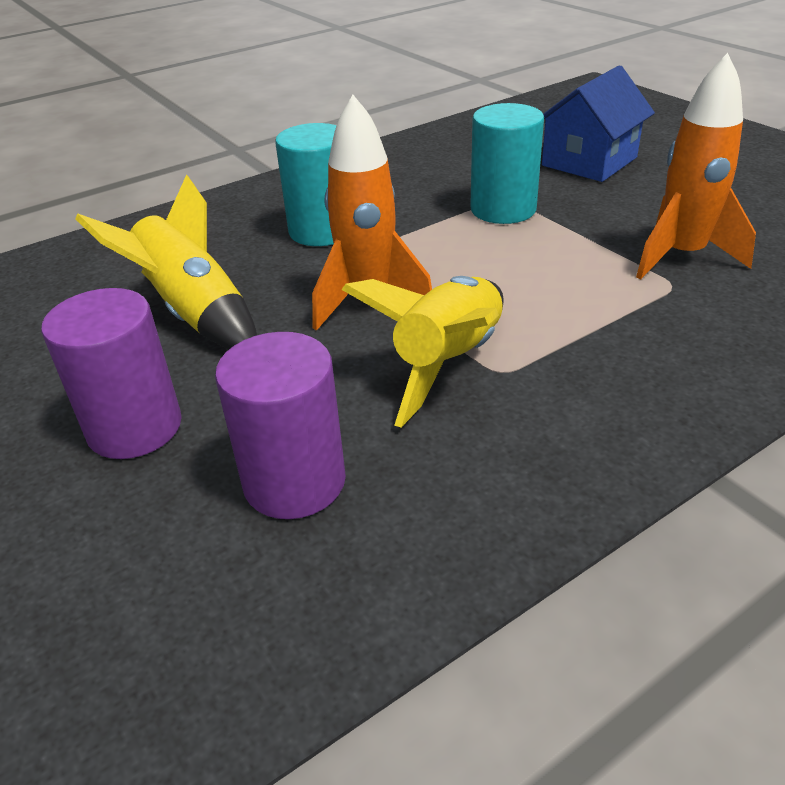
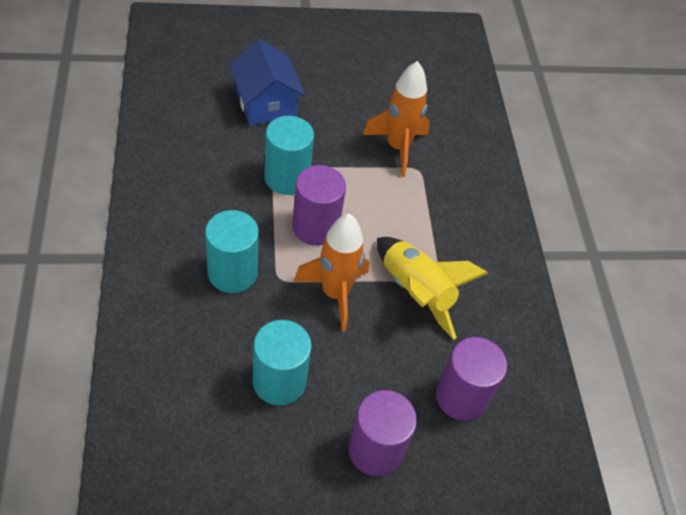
camera: 70 degrees left, 15 degrees up
(193, 313) = (279, 381): yellow rocket -> turquoise cylinder
(456, 251) = (315, 227): none -> purple cylinder

